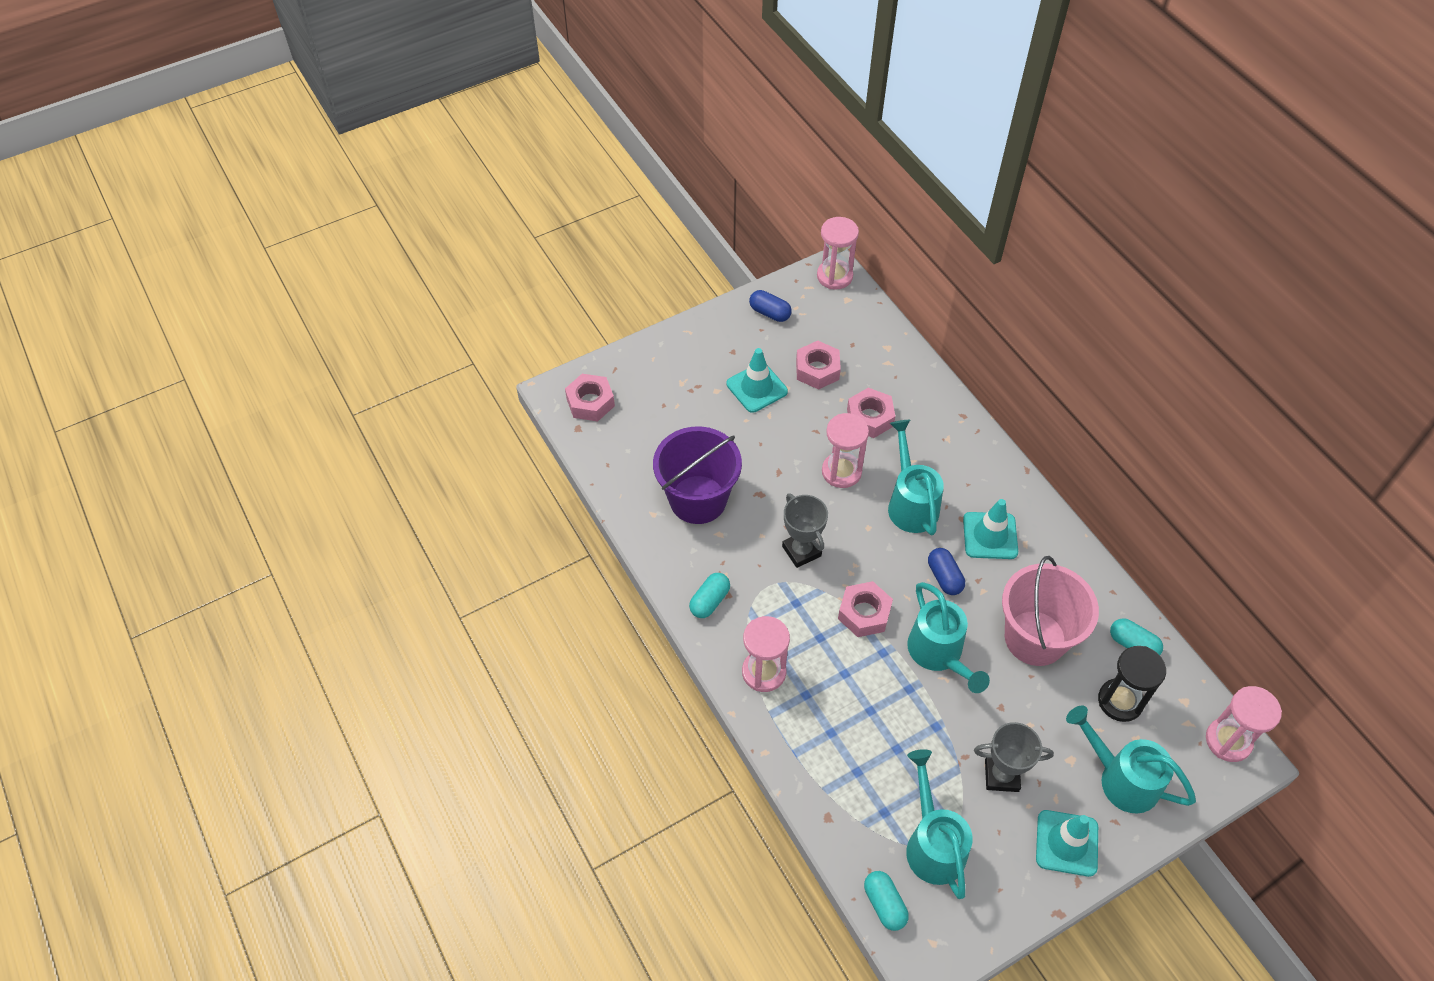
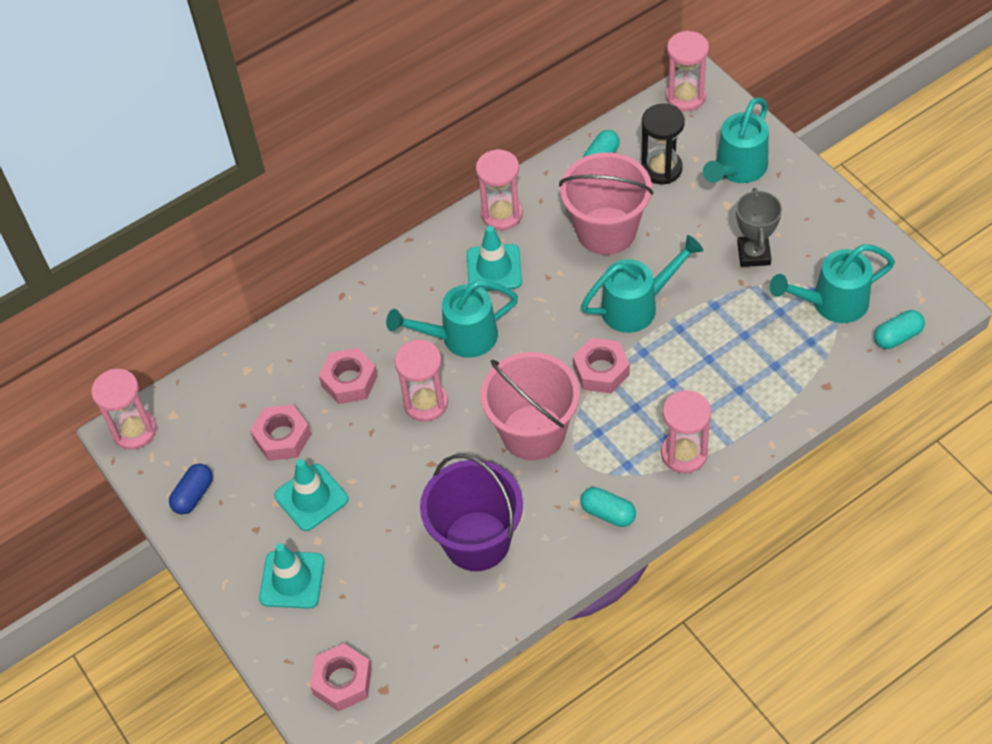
camera: 90 degrees left, 0 degrees up
(801, 551) = (533, 432): grey trophy -> pink bucket
(944, 577) = (548, 304): blue capsule -> none
(1057, 548) = (501, 214): none -> pink hourglass
(1066, 843) = (807, 207): turquoise traffic cone -> turquoise traffic cone (292, 580)

